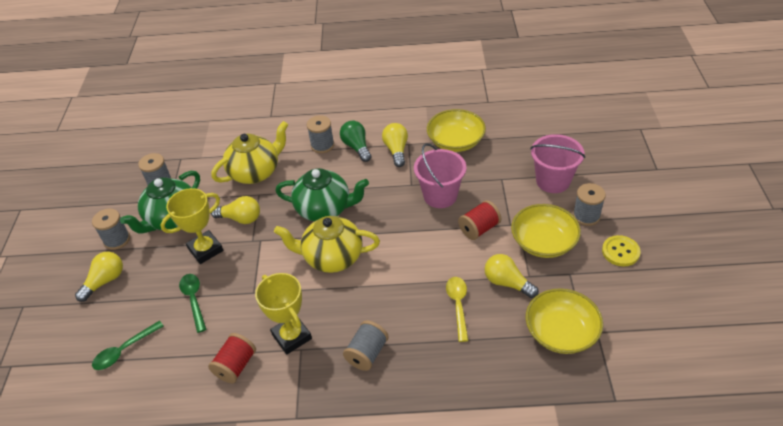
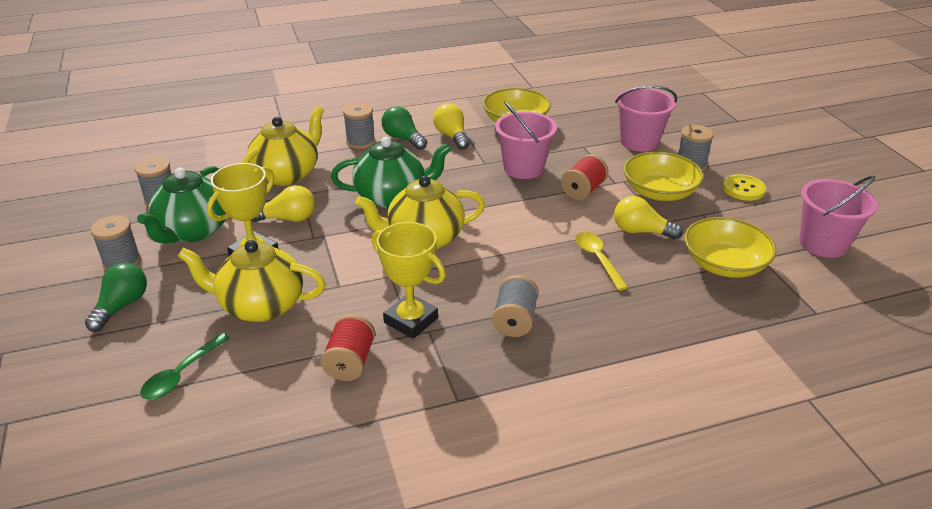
camera: 20 degrees left, 10 degrees down
(105, 281) = (122, 306): yellow light bulb -> green light bulb
(194, 300) = (260, 306): green spoon -> yellow teapot
(661, 327) = (823, 243): none -> pink bucket

